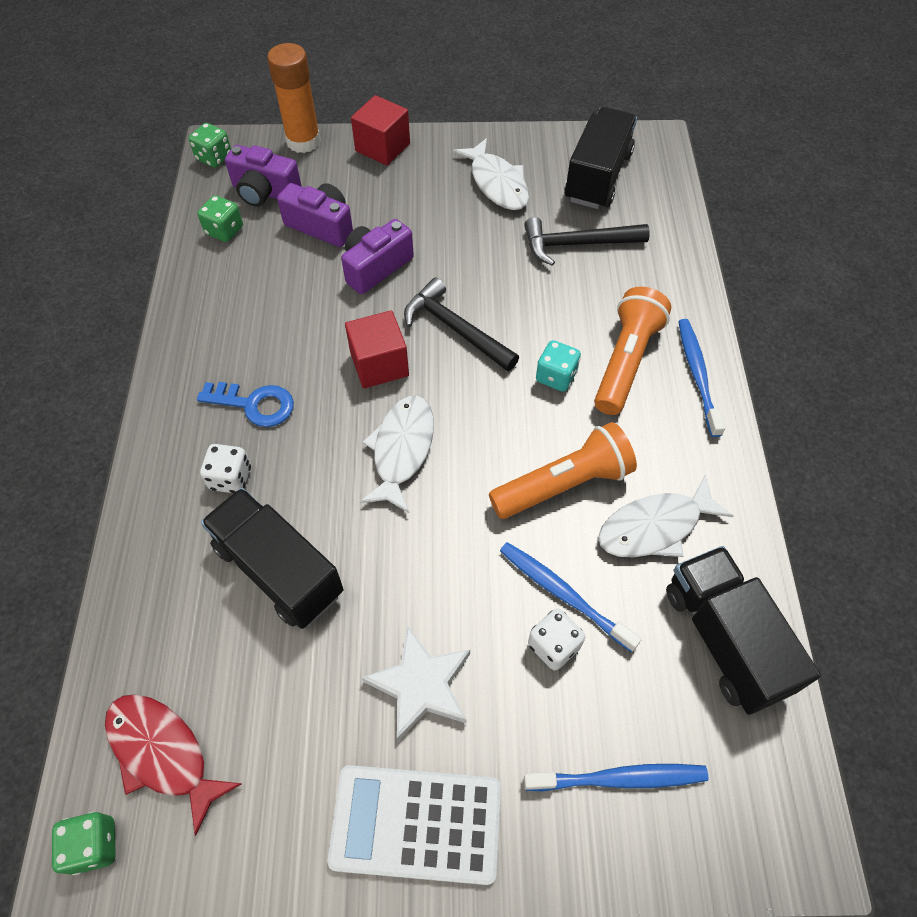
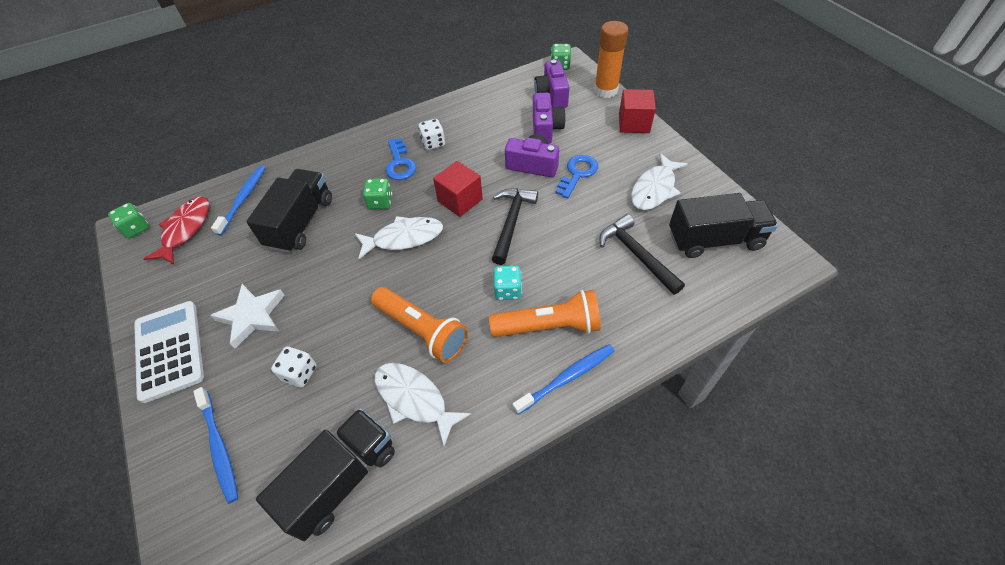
camera: 65 degrees right, 5 degrees down
(224, 230) = (510, 95): green dice -> green dice (380, 202)
(231, 478) = (348, 177): white dice -> white dice (433, 143)
(423, 234) = (577, 174): none -> blue key
(563, 594) = (338, 364): blue toothbrush -> blue toothbrush (243, 199)

